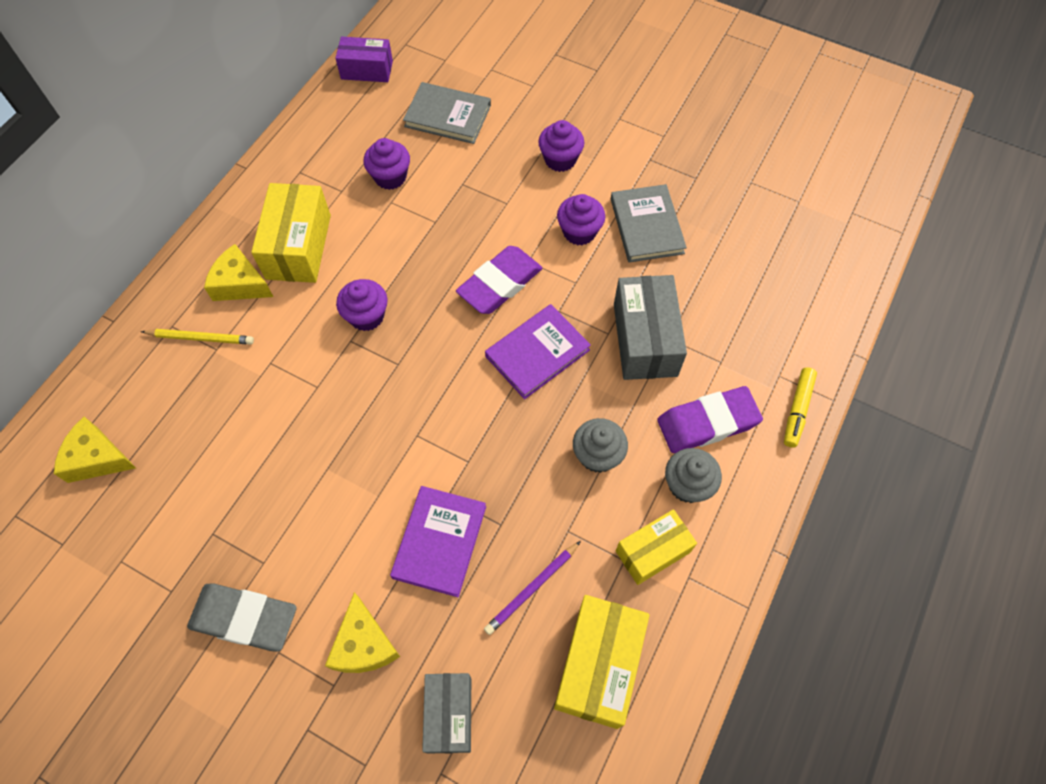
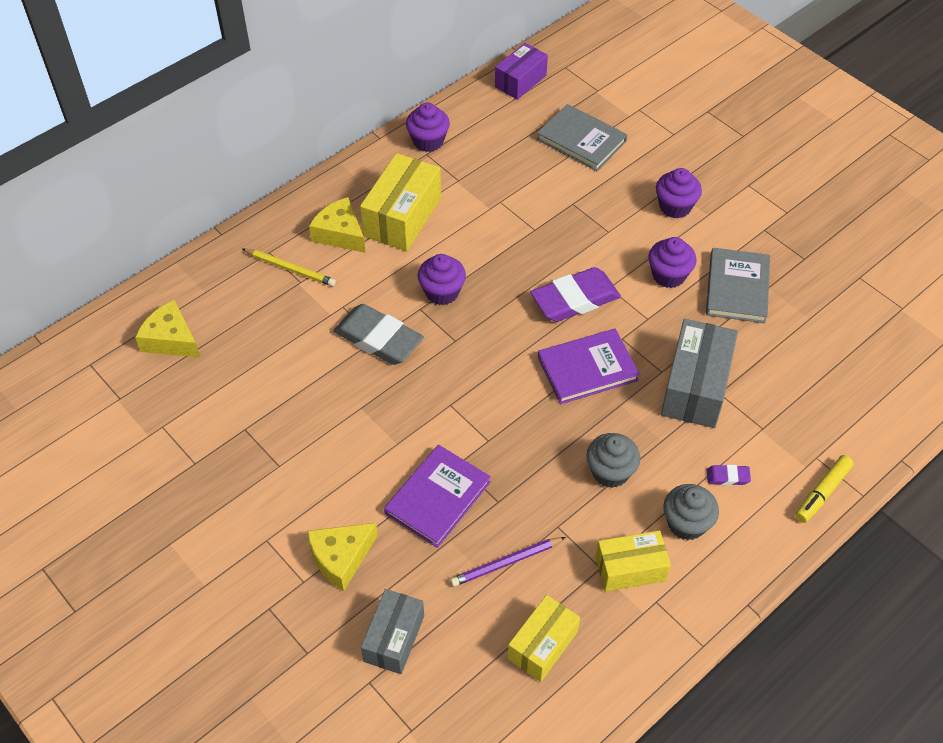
camera: 20 degrees right, 10 degrees down
(244, 618) = (248, 504): grey eraser -> grey eraser (378, 339)
(364, 644) = (341, 558): yellow cheese -> yellow cheese turned 45 degrees clockwise
(367, 70) = (520, 81): purple box -> purple box turned 75 degrees counterclockwise
(390, 177) = (507, 180): purple cupcake -> purple cupcake (428, 141)
(599, 665) = (542, 645): yellow box -> yellow box, size x0.65
(707, 423) = (727, 477): purple eraser -> purple eraser, size x0.44

